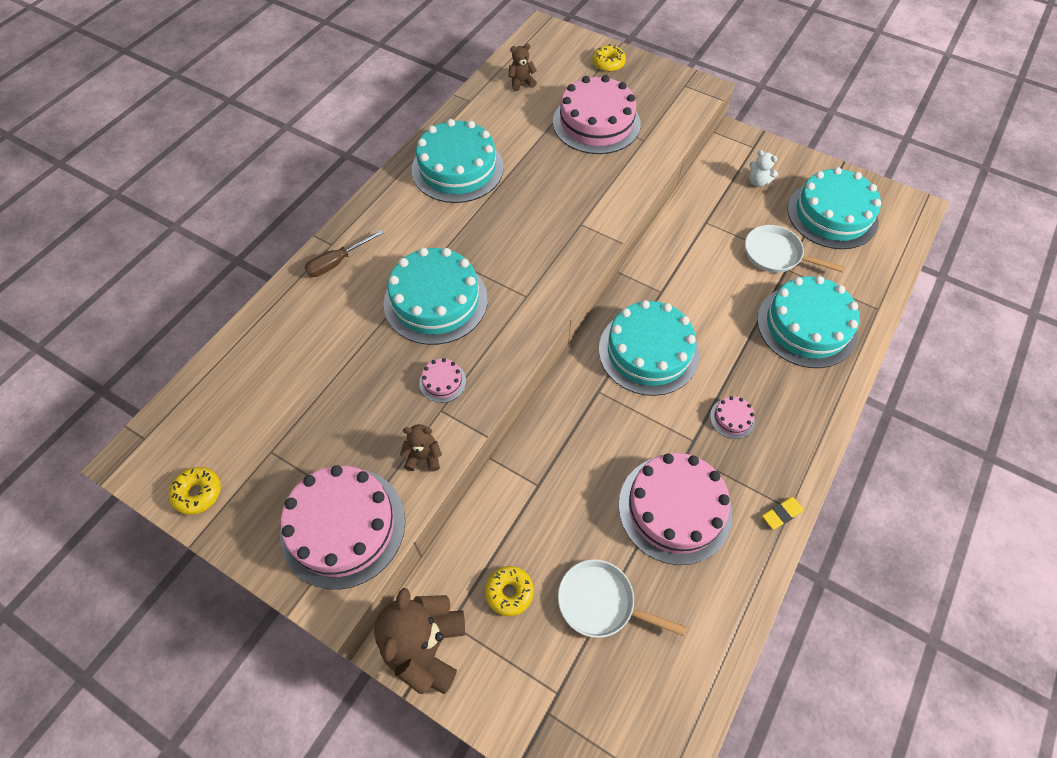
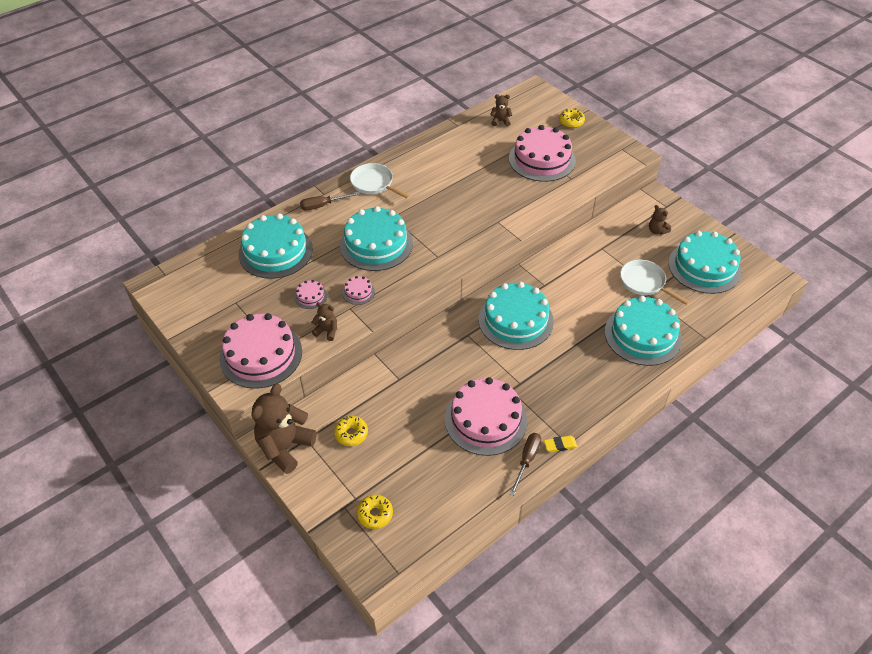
camera: 20 degrees right, 10 degrees down
(198, 493) = (184, 312): yellow donut -> yellow donut (375, 514)
(457, 168) = (428, 167): turquoise cake -> turquoise cake (275, 251)
(601, 602) = (408, 458): white pan -> white pan (374, 184)
(732, 418) = (555, 377): pink cake -> pink cake (310, 296)
(752, 550) = (527, 460): none -> brown screwdriver
(758, 181) = (657, 231): white teddy bear -> brown teddy bear

